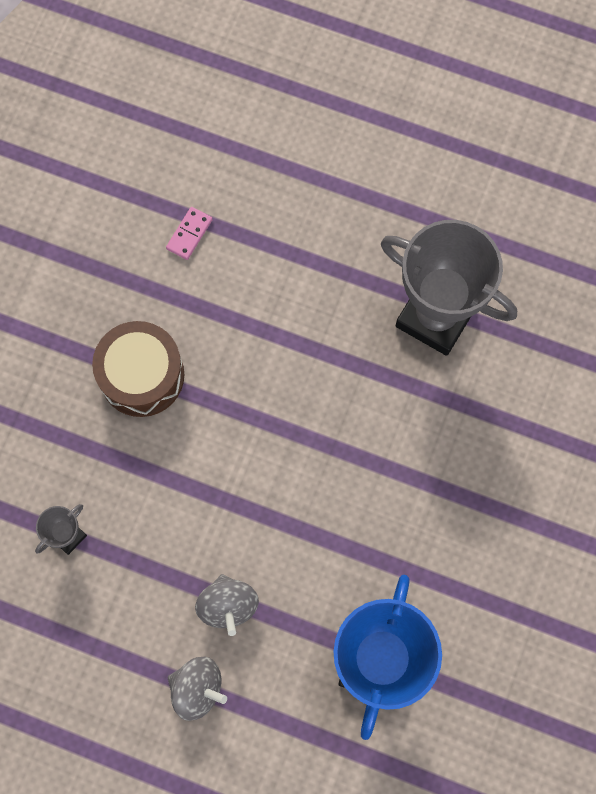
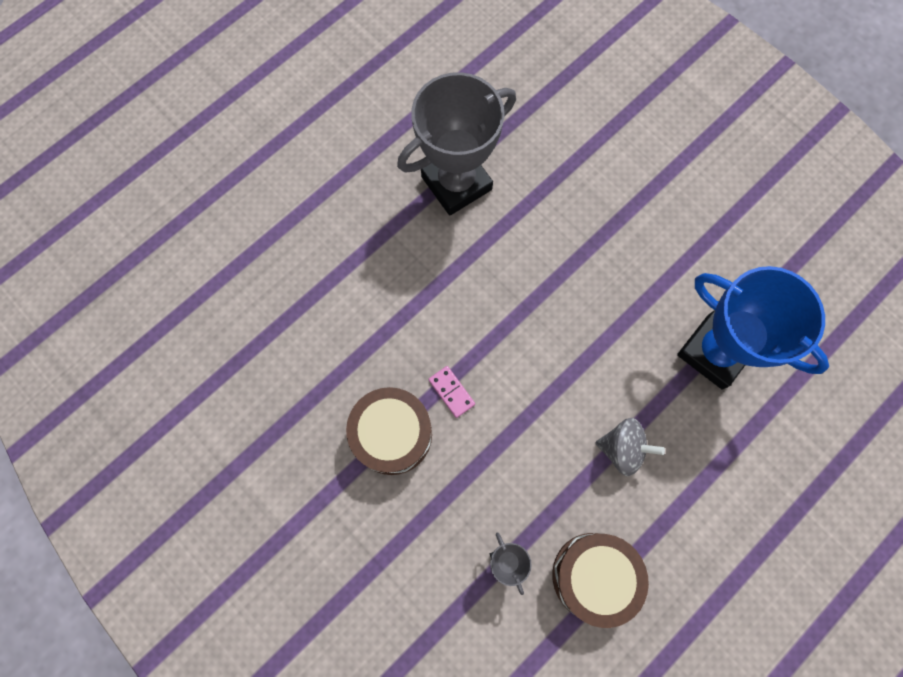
camera: 65 degrees left, 0 degrees up
(89, 627) = (594, 576): none -> brown drum
(189, 234) = (287, 340): pink domino -> pink domino (451, 392)
(197, 688) = (682, 504): grey spinning top -> none

